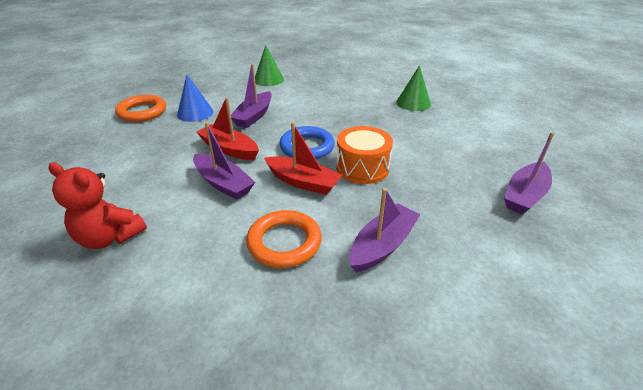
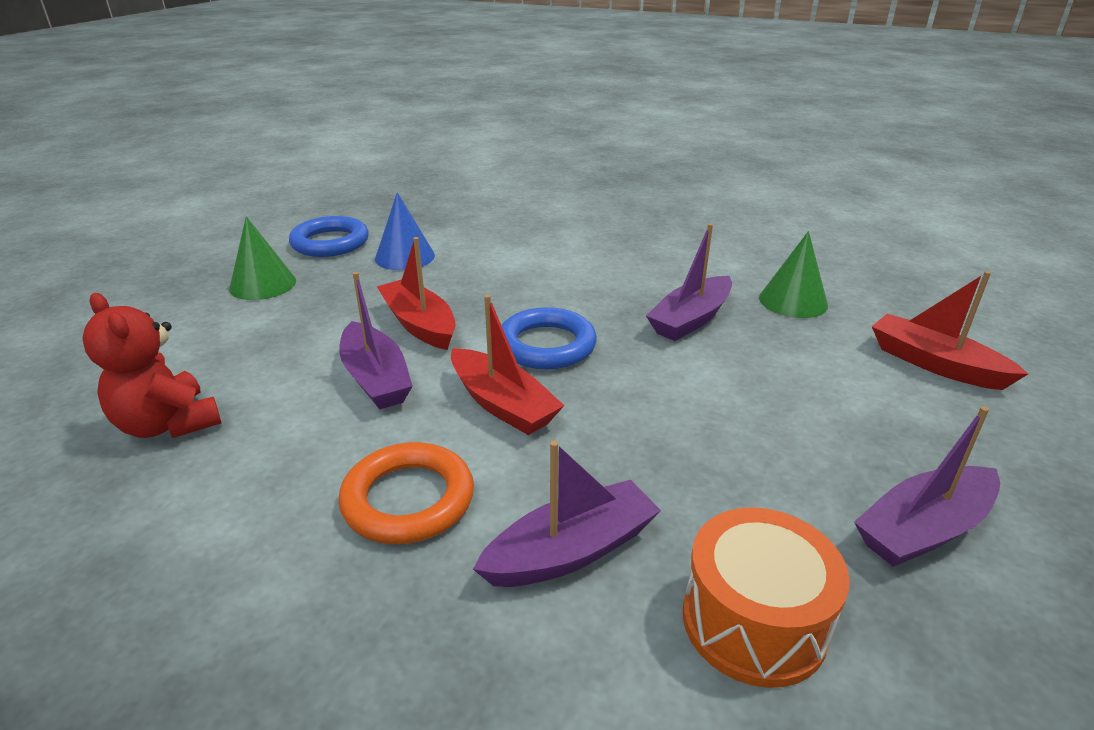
camera: 20 degrees right, 5 degrees down
(142, 112) = (330, 243): orange ring -> blue ring
(254, 116) = (491, 277): purple boat -> purple boat (690, 319)
(268, 80) = (553, 220): green cone -> green cone (263, 284)
(362, 168) = (621, 402): orange drum -> orange drum (754, 622)
(489, 121) = (934, 364): none -> red boat

